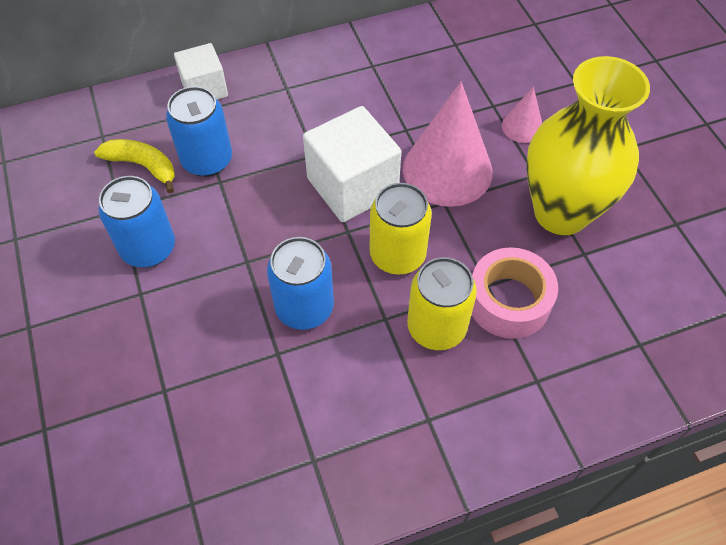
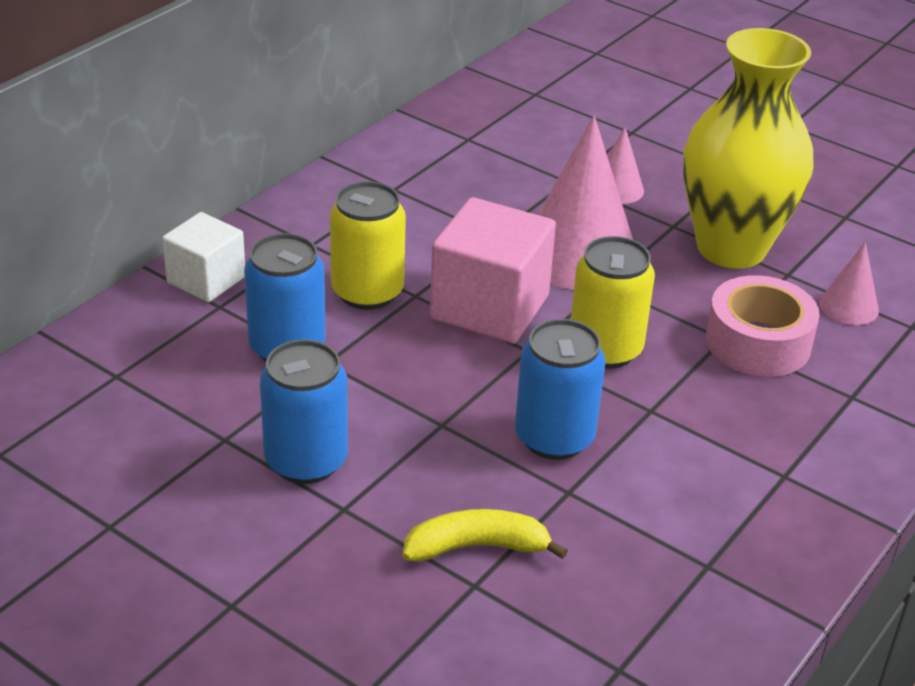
camera: 35 degrees left, 20 degrees down
(143, 166) = (207, 384): yellow banana -> yellow banana (477, 547)
(352, 186) = (490, 307): white cube -> pink cube
(436, 327) = (711, 395): yellow can -> yellow can (367, 292)
(605, 303) = (848, 306): none -> pink cone

